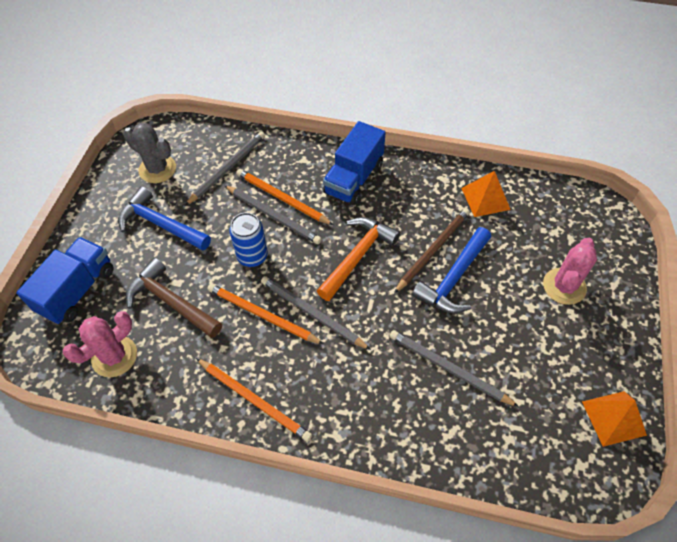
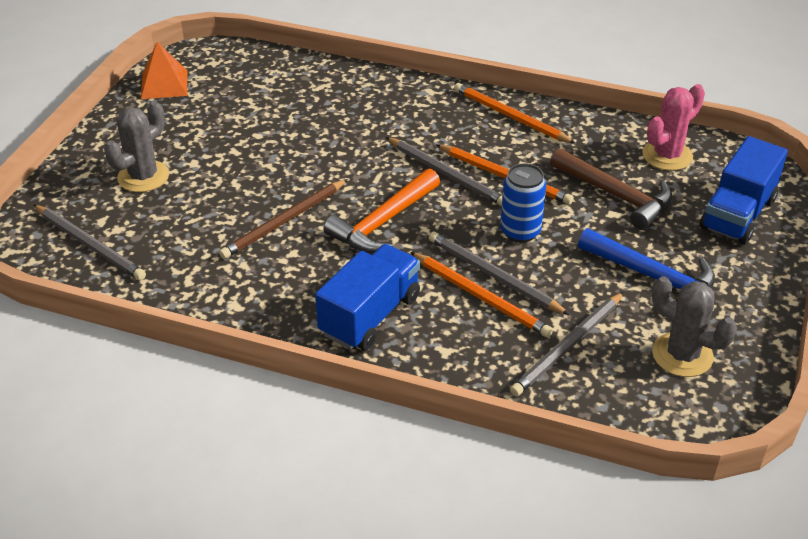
camera: 175 degrees left, 15 degrees down
(448, 368) = (307, 124): grey pencil -> grey pencil (90, 245)
(454, 278) = (270, 193): blue hammer -> none
(485, 198) = (186, 274): orange pyramid -> none
(564, 286) = (143, 176): pink cactus -> grey cactus

